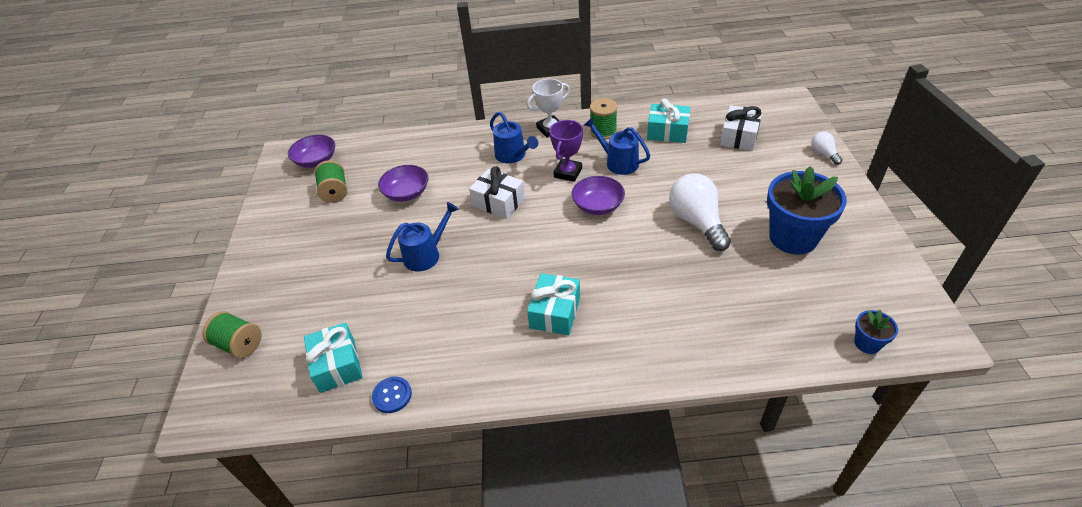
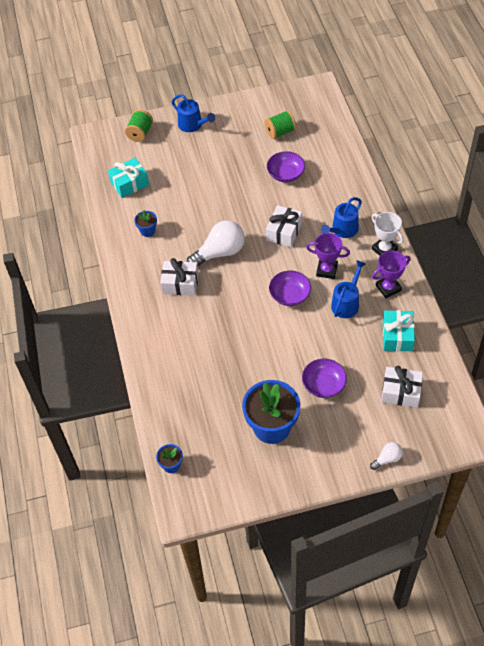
camera: 80 degrees right, 10 degrees up
(316, 160) = (314, 109): purple bowl -> purple bowl (323, 385)
(392, 395) = (111, 215): blue button -> none
(426, 255) = (224, 202): blue watering can -> blue watering can (192, 125)
(444, 346) = (147, 231): none -> blue flower pot
(555, 312) = (180, 283): turquoise gift -> white gift
(603, 131) = (388, 288): green spool -> purple trophy
(697, 222) = (280, 362): white light bulb -> white light bulb (220, 252)

